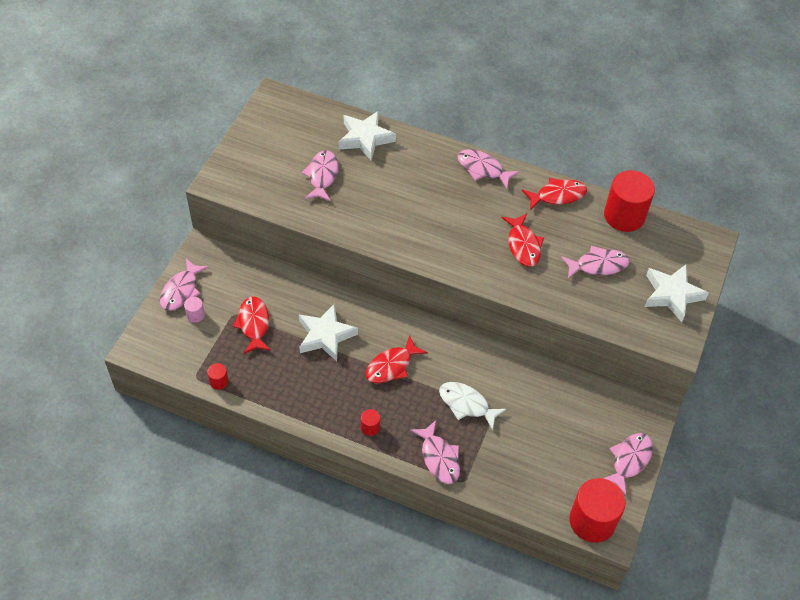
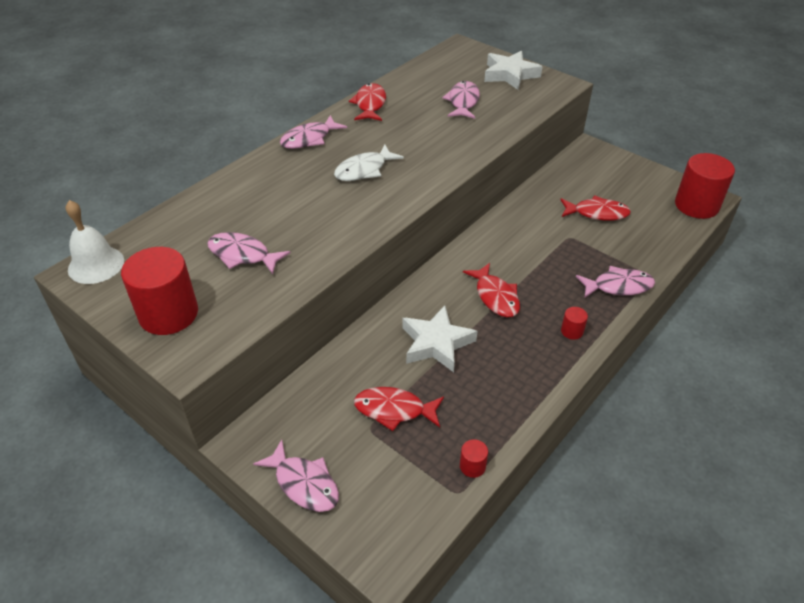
camera: 70 degrees left, 10 degrees down
(195, 315) = (353, 473): pink cylinder -> none
(284, 102) = (96, 265): none -> white bell
(365, 138) = (209, 209): white star -> none
(466, 404) = (558, 253): white fish -> white fish (364, 170)
(523, 245) = (421, 136): red fish -> red fish (597, 213)
(624, 216) = (413, 77): red cylinder -> red cylinder (168, 314)
(629, 460) = (636, 171): pink fish -> none

